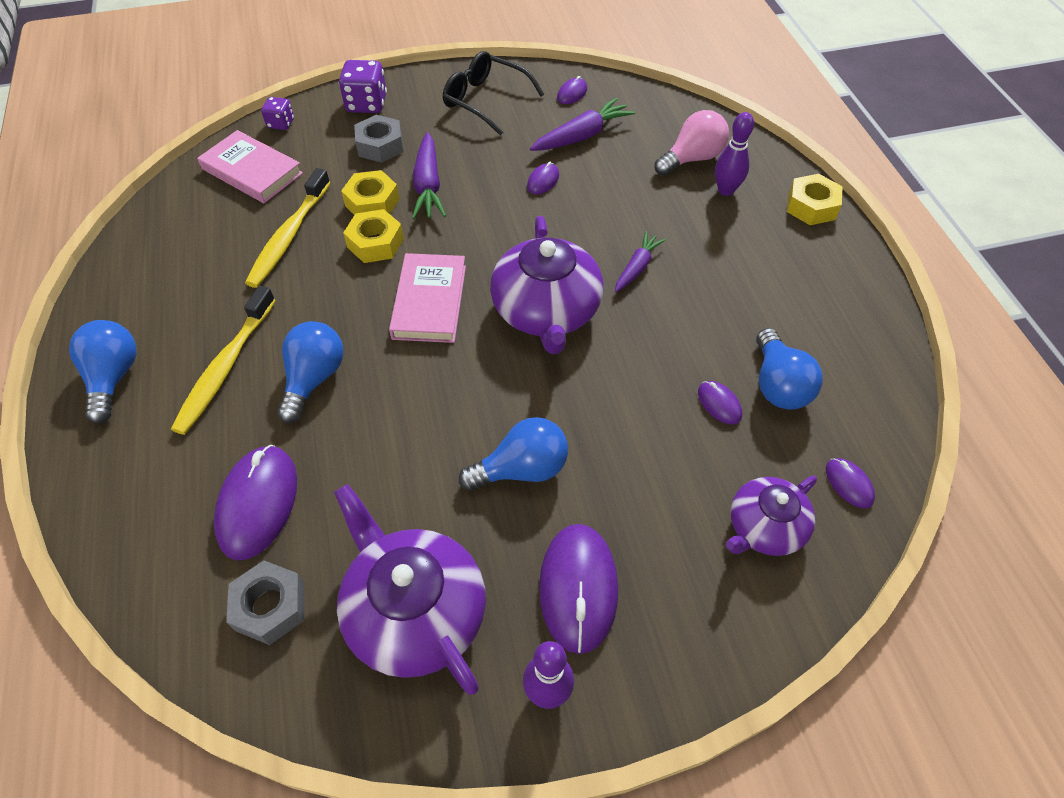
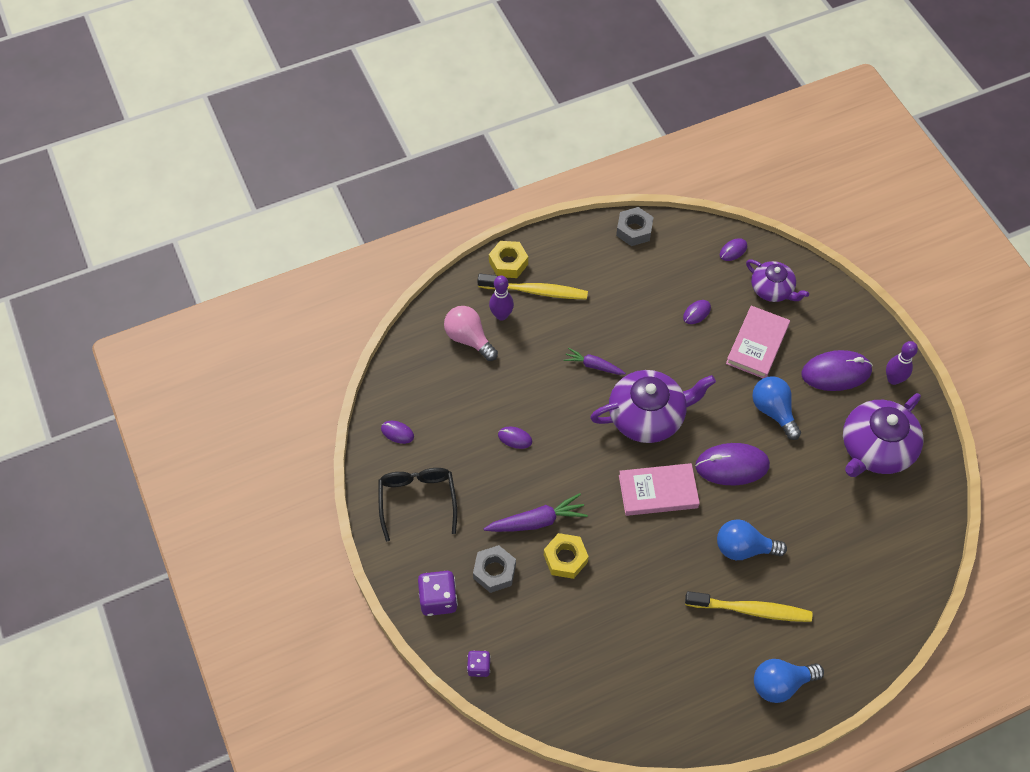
camera: 100 degrees left, 5 degrees up
(252, 171) = (547, 669): pink book -> pink book (757, 344)
(258, 503) = (841, 551): purple mouse -> purple mouse (732, 466)
(270, 606) = (898, 522): grey nut -> grey nut (634, 230)
(289, 236) = (616, 610): yellow toothbrush -> yellow toothbrush (535, 291)
(375, 243) = (609, 543): yellow nut -> none
(485, 100) = (417, 500): black glasses -> black glasses turned 150 degrees clockwise
(581, 136) = (454, 418): purple carrot -> none
(778, 385) = (674, 283): blue light bulb -> none

